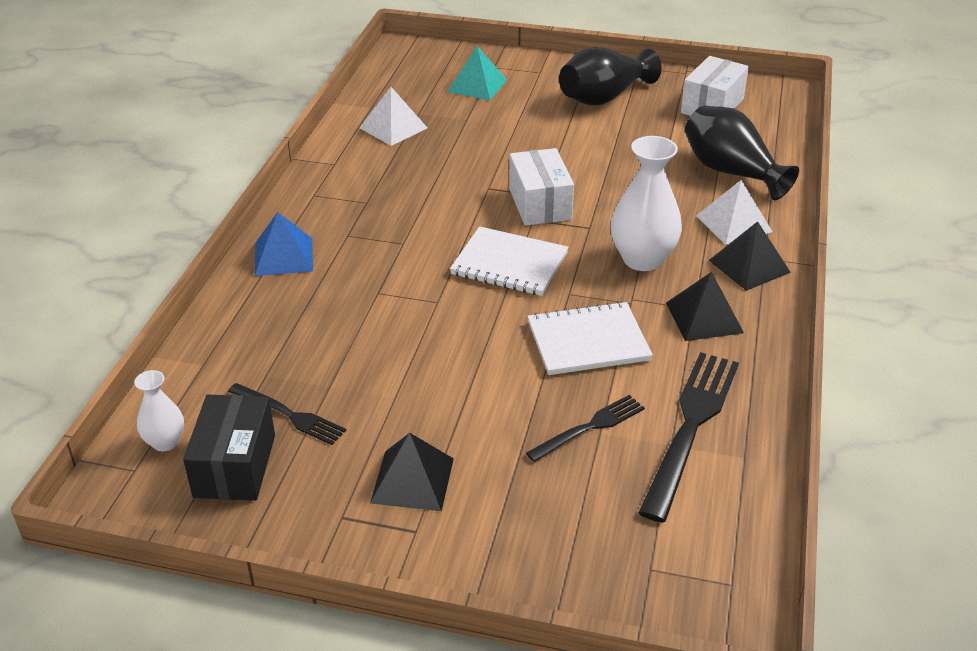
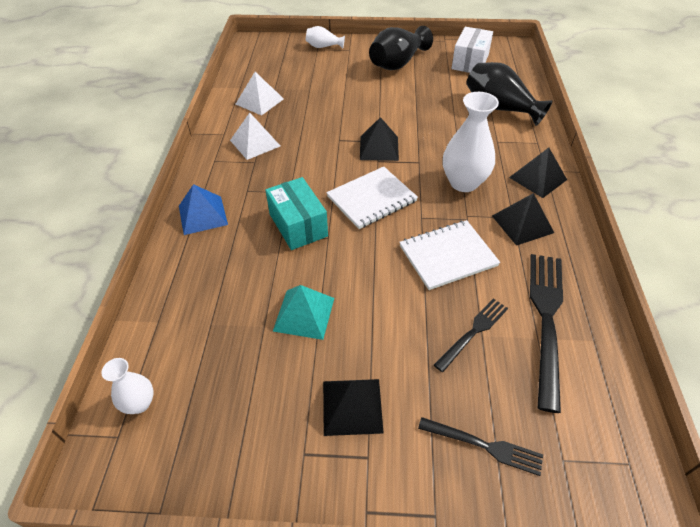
camera: 10 degrees left, 10 degrees up
(235, 466) = (203, 417): black box -> none
(290, 415) = (239, 359): black fork -> black fork (485, 446)
(403, 282) = (298, 225): none -> turquoise box
(477, 85) = (310, 64): turquoise pyramid -> turquoise pyramid (304, 314)
(504, 64) = (323, 47): none -> white vase
(509, 264) = (371, 199): white notebook -> white notebook turned 45 degrees counterclockwise
(540, 204) = (379, 148): white box -> black pyramid
(734, 223) = (515, 146): white pyramid -> white pyramid (255, 143)

